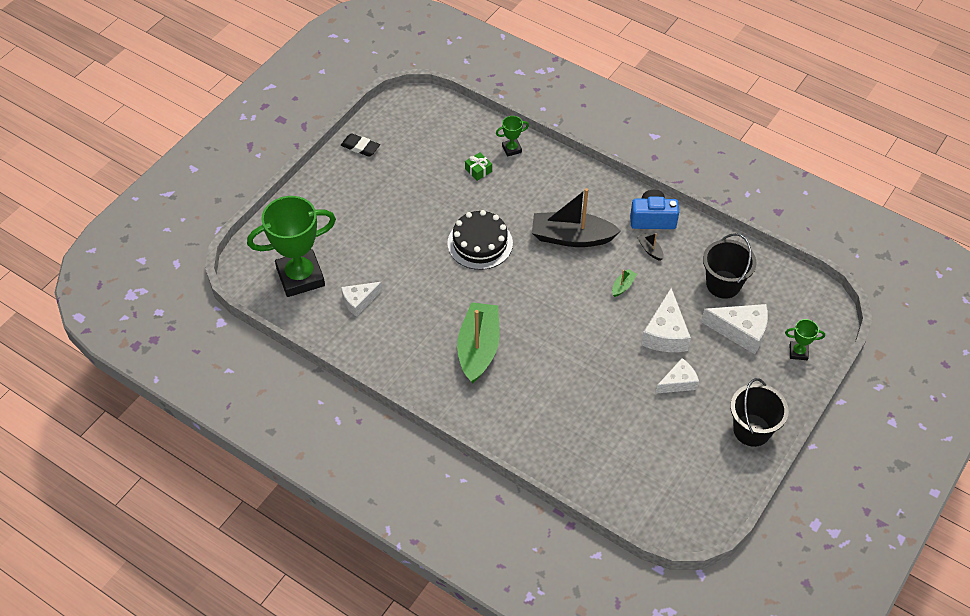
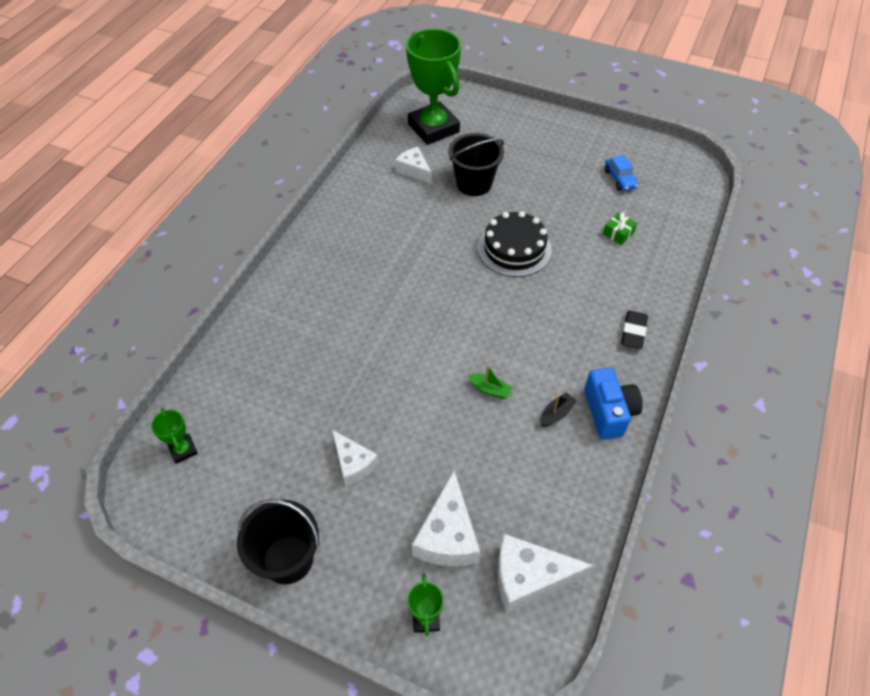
camera: 80 degrees right, 0 degrees up
(360, 147) = (610, 140): black eraser -> black eraser (633, 332)
(413, 153) = (620, 179): none -> blue car
(478, 348) = (373, 266): green boat -> none
(511, 149) = (663, 258): green trophy -> green trophy (183, 450)
(571, 237) = (549, 329): black boat -> none
(665, 333) = (427, 443): white cheese -> white cheese (529, 577)
(723, 284) = (523, 507): black bucket -> black bucket (474, 183)

